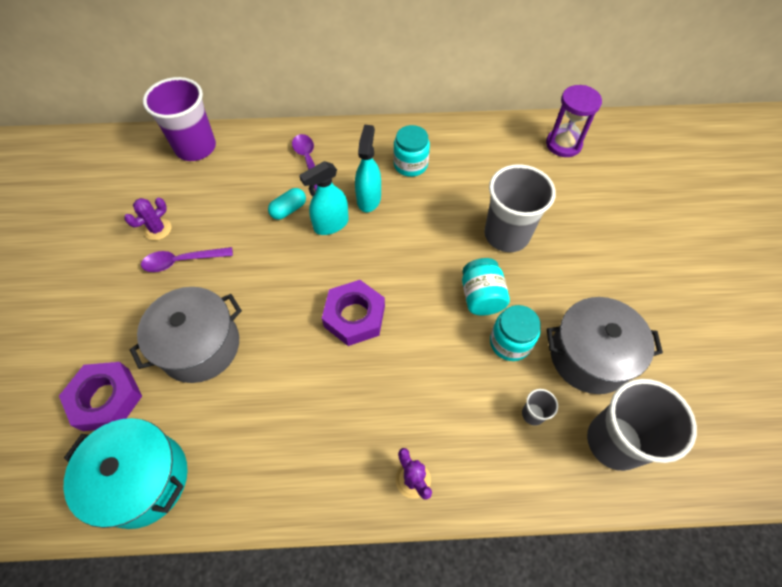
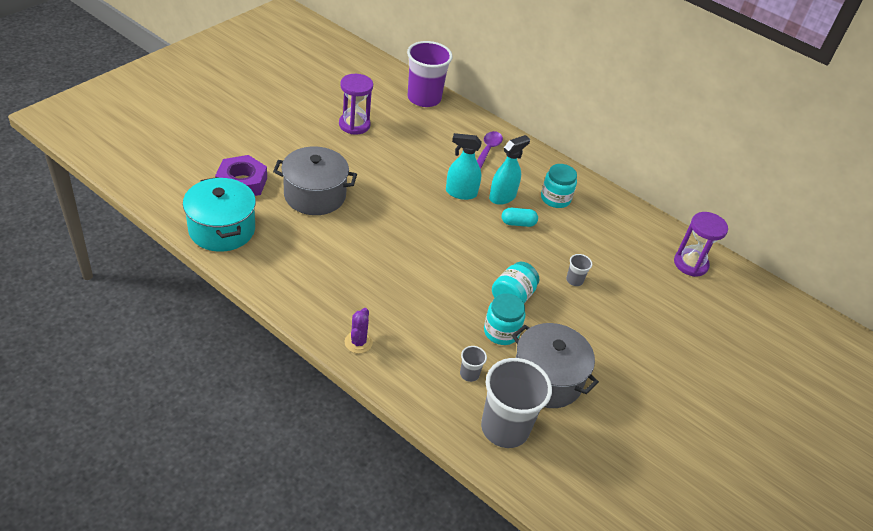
camera: 35 degrees right, 15 degrees down
(157, 229) = (354, 125): purple cactus -> purple hourglass
(182, 261) = (350, 149): purple spoon -> none
(288, 210) = (443, 167): turquoise capsule -> turquoise capsule (518, 223)
(354, 316) = (418, 247): purple nut -> none
(506, 235) = (574, 280): grey cup -> grey cup, size x0.42

